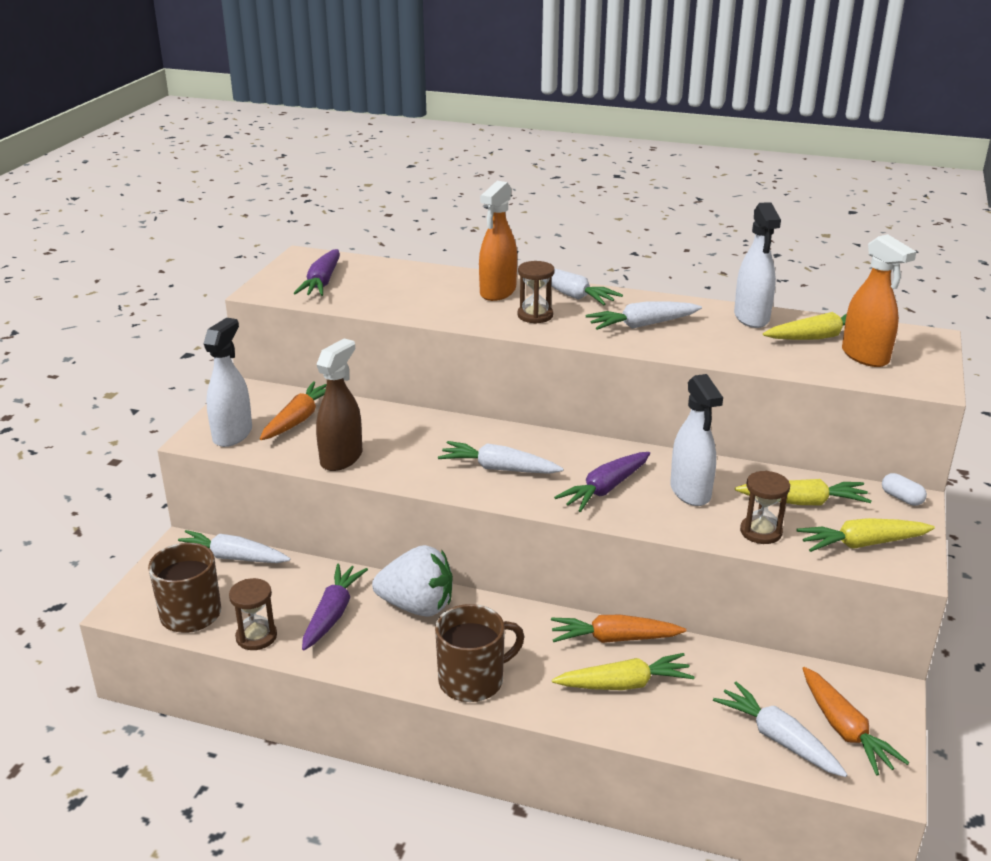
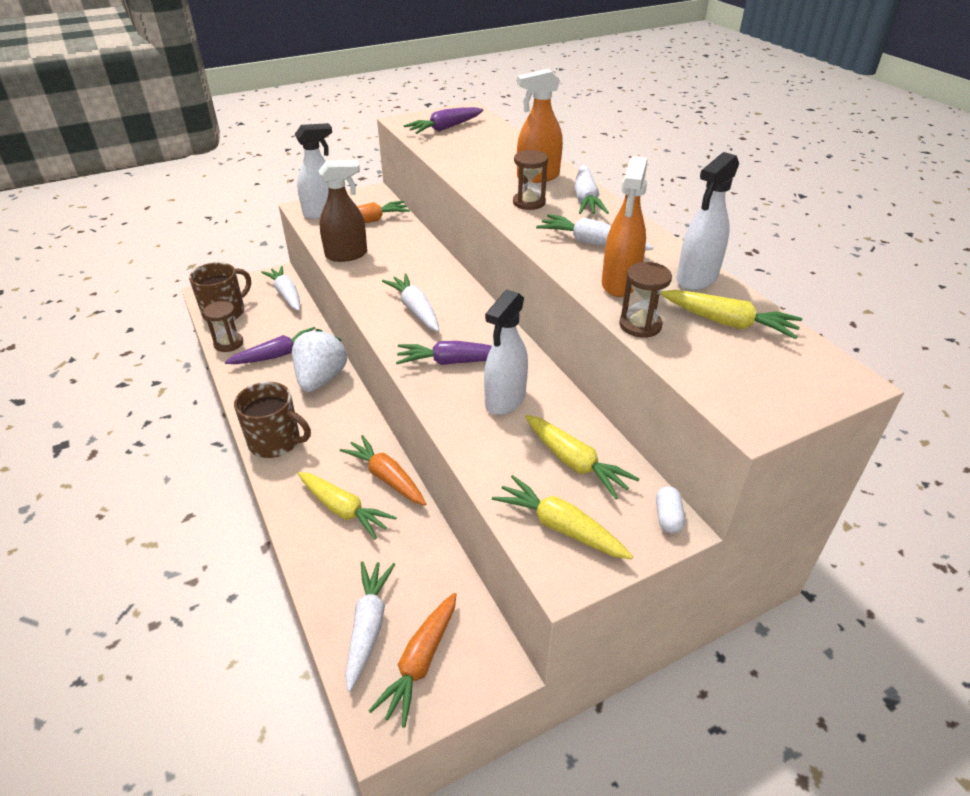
camera: 45 degrees right, 10 degrees up
(417, 606) = (321, 379): white strawberry -> white strawberry turned 135 degrees counterclockwise
(761, 532) = (500, 461): brown hourglass -> brown hourglass (640, 325)
(865, 356) = (738, 361): orange spray bottle -> orange spray bottle (619, 284)

